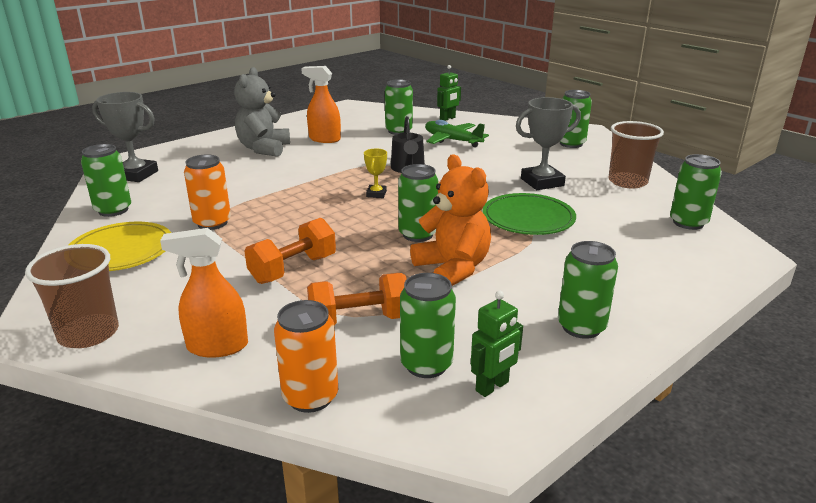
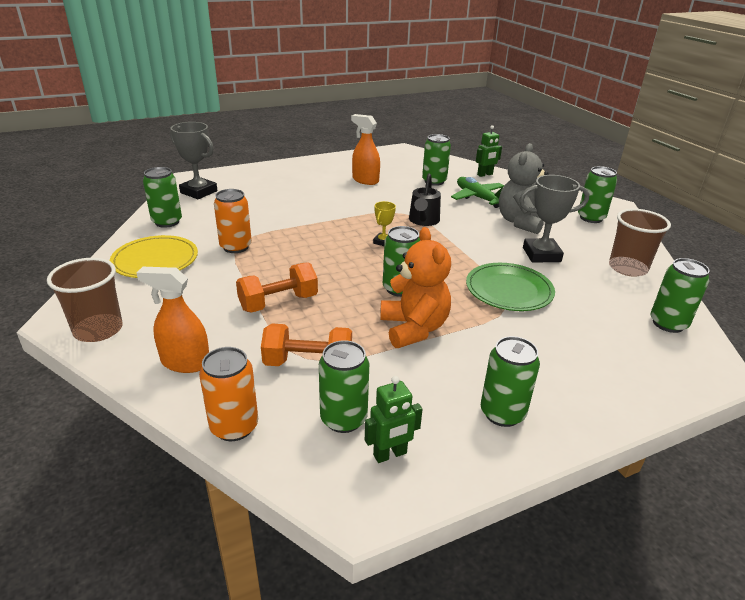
camera: 15 degrees right, 5 degrees up
(264, 149) = (310, 182): grey teddy bear -> grey teddy bear (520, 222)

